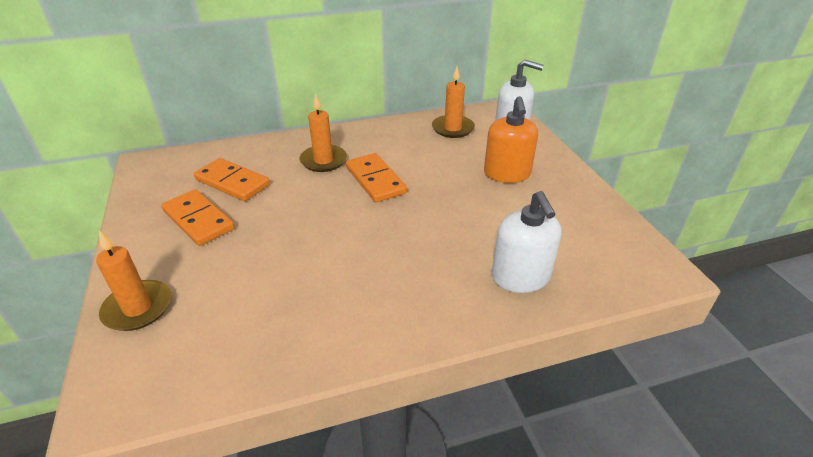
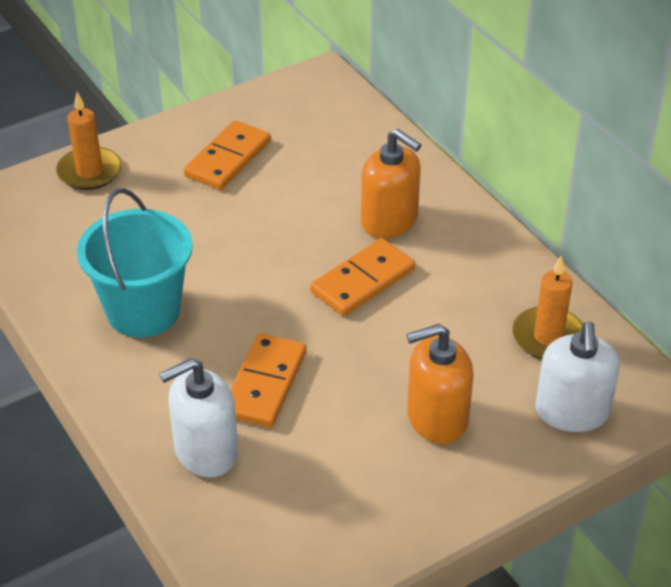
camera: 75 degrees right, 5 degrees up
(232, 182) = (307, 158): orange domino -> orange domino (264, 383)
(323, 161) = (389, 220): orange candle -> orange soap dispenser
(352, 293) = (143, 311): none -> turquoise bucket

